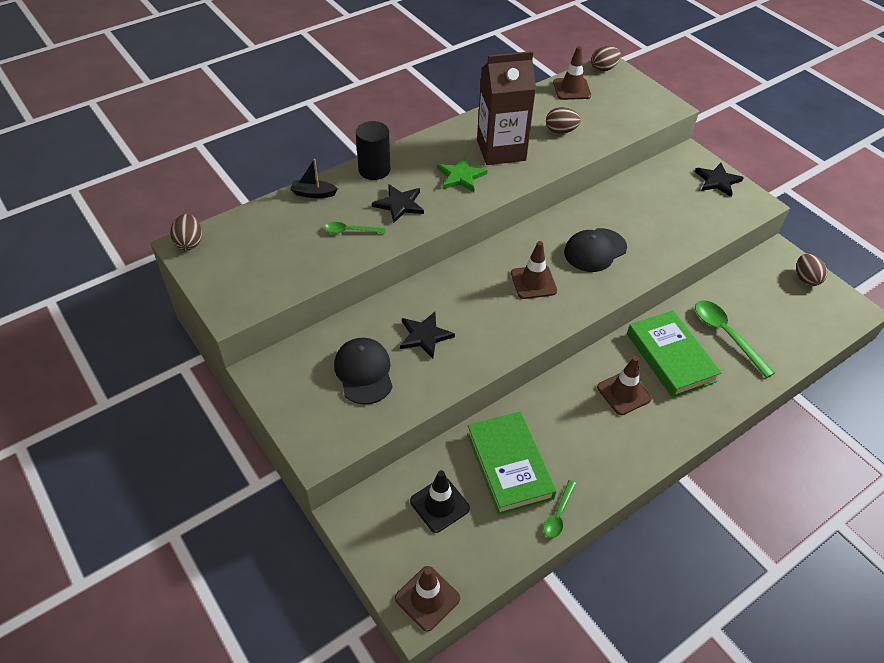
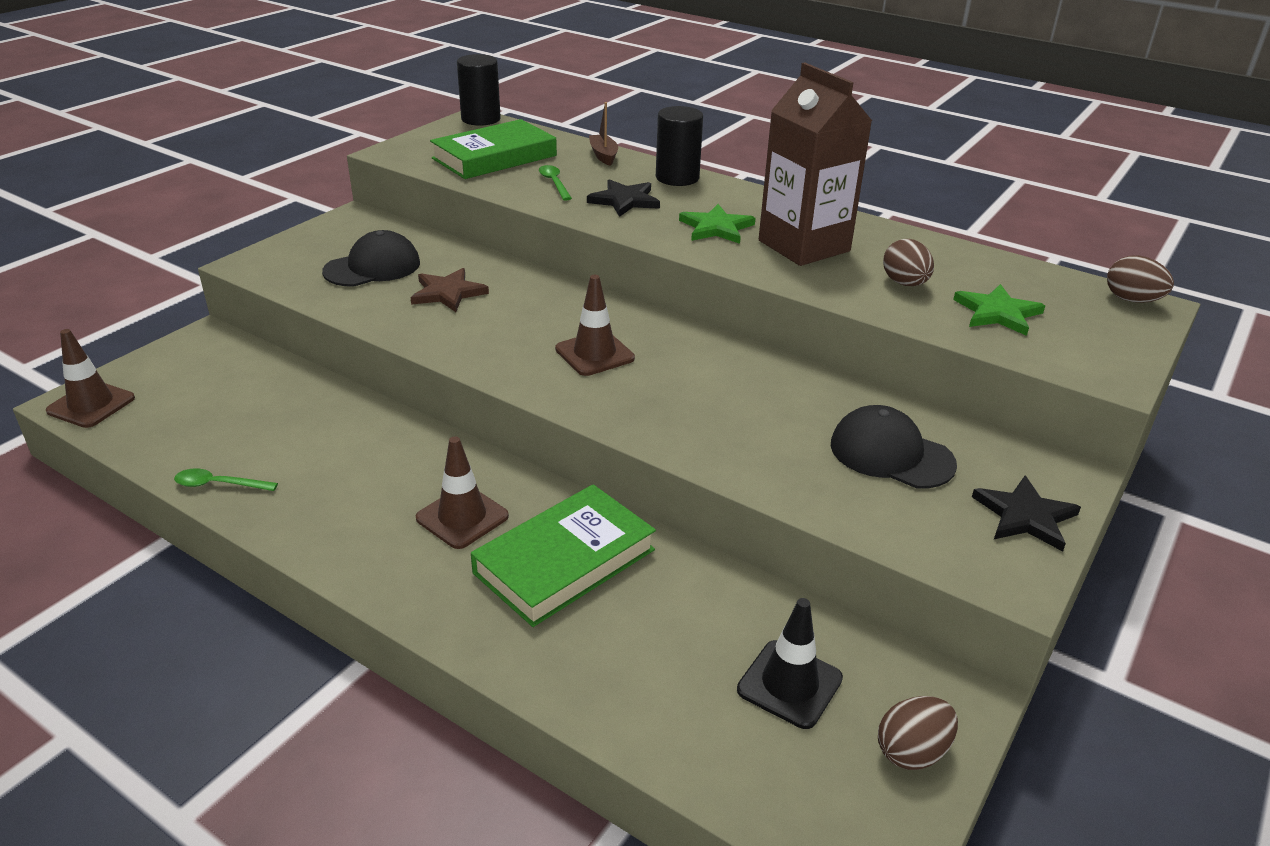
camera: 70 degrees right, 15 degrees down
(189, 242) = (481, 119): brown egg -> black cylinder
(313, 193) = (603, 155): black boat -> brown boat
(424, 336) = (448, 293): black star -> brown star
(439, 505) = (225, 390): black traffic cone -> black traffic cone (789, 684)
(509, 465) = (295, 431): green book -> green book (494, 157)
(571, 89) = (1030, 279): brown traffic cone -> none
(595, 250) = (704, 397): black cap -> black cap (891, 454)
(602, 114) = (997, 313): none -> green star
(726, 335) = (658, 630): green spoon -> none

